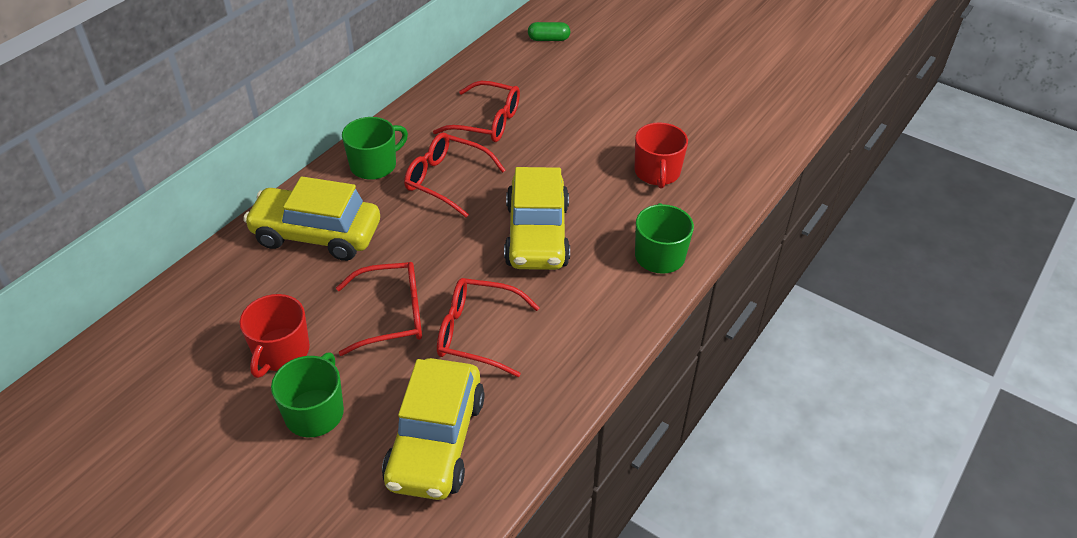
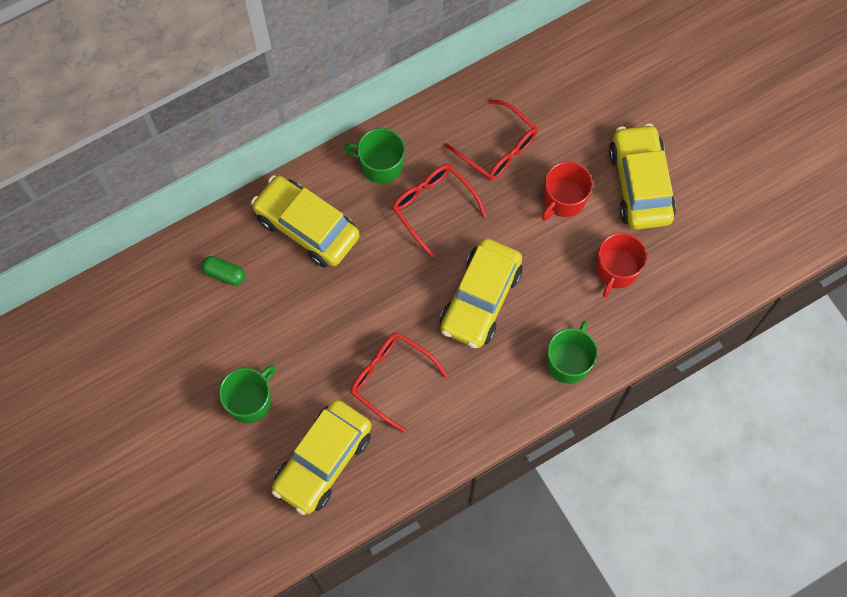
camera: 25 degrees right, 25 degrees up
(281, 352) = (243, 336): red mug -> red mug (563, 199)
(374, 165) = (380, 165): green mug -> green mug turned 150 degrees counterclockwise
(392, 315) = (334, 335): red glasses -> none
(548, 39) = (606, 55): green capsule -> green capsule (224, 274)
(636, 109) = (639, 184): none -> yellow car

